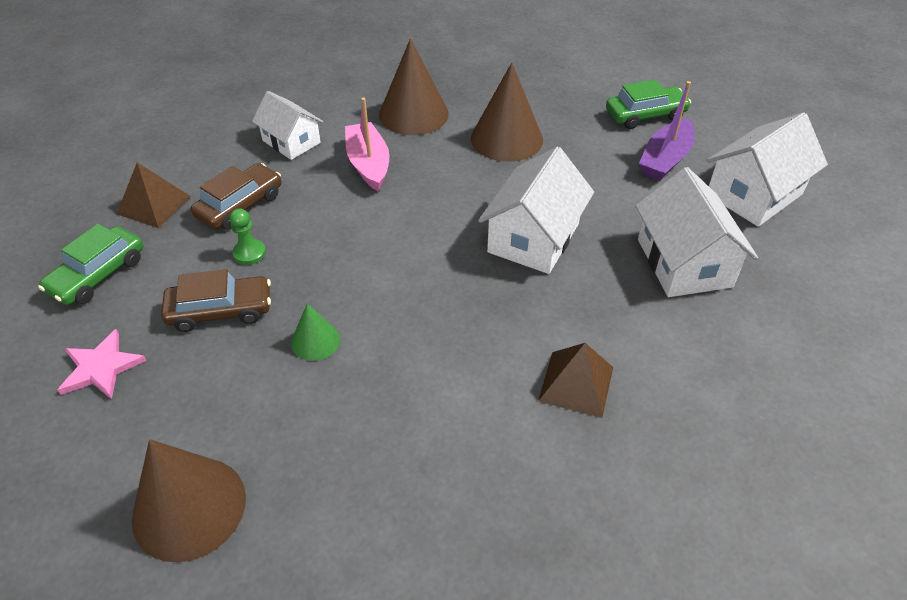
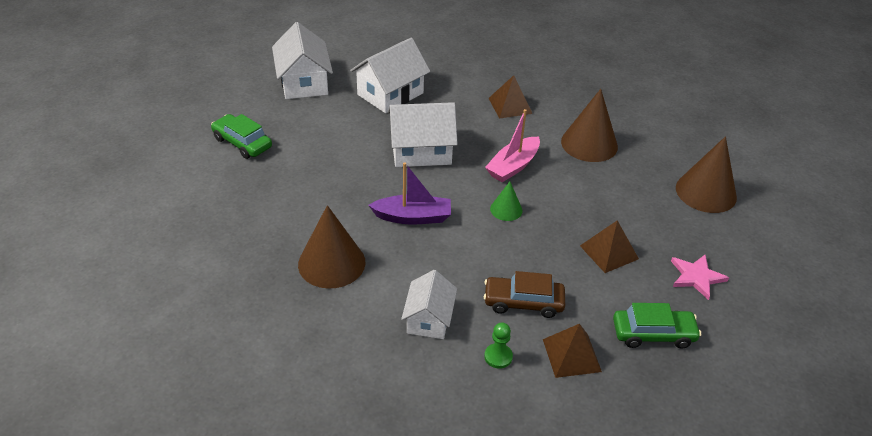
camera: 125 degrees left, 5 degrees down
(220, 311) = (609, 252): brown car -> brown pyramid
(249, 253) = (557, 268): green pawn -> green pawn (498, 357)
(315, 341) = (583, 201): green cone -> green cone (506, 209)
(368, 164) = (417, 257): pink boat -> pink boat (513, 166)
(506, 139) = (325, 199): brown cone -> brown cone (589, 144)
(665, 159) = (293, 122): purple boat -> purple boat (413, 217)
(754, 194) = (304, 82): white house -> white house turned 60 degrees clockwise

